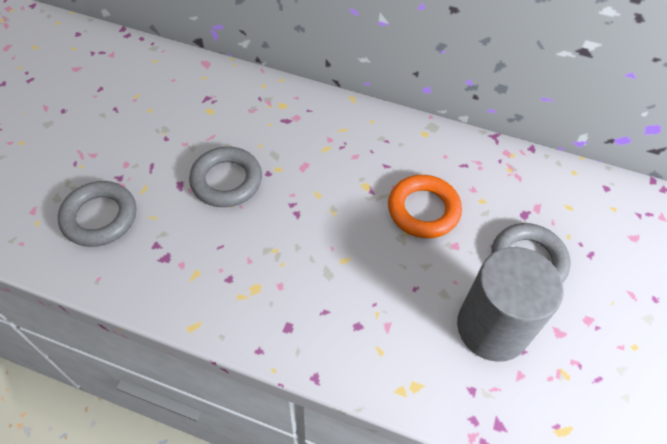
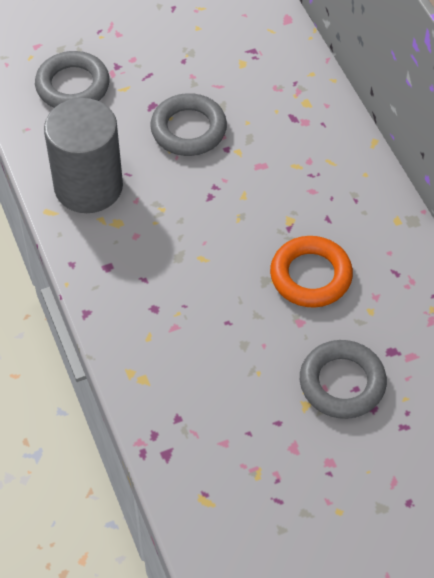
camera: 50 degrees right, 0 degrees up
(492, 327) = (247, 397): grey cylinder -> grey cylinder (88, 186)

